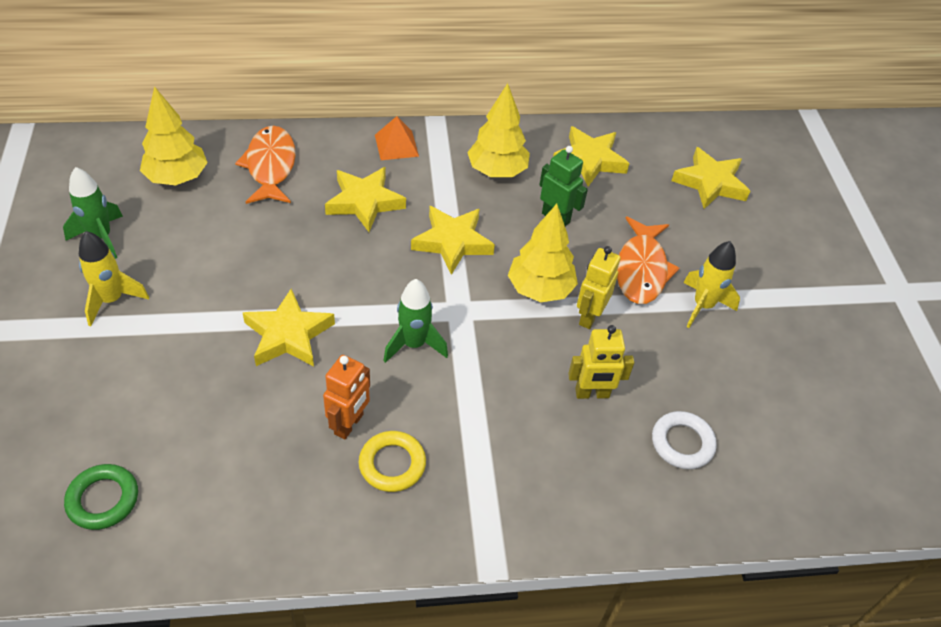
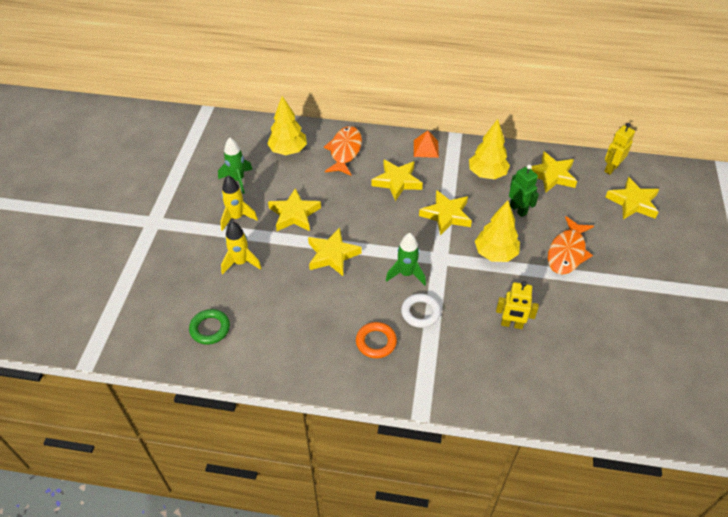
camera: 20 degrees right, 0 degrees up
(210, 279) = (294, 214): none -> yellow star
(349, 424) = (356, 314): orange robot -> none
(392, 464) = (376, 342): yellow ring -> orange ring
(589, 316) = (523, 276): yellow robot -> yellow robot (611, 168)
(682, 443) = (563, 366): white ring -> white ring (420, 312)
(702, 306) = (603, 282): yellow rocket -> yellow rocket (241, 262)

